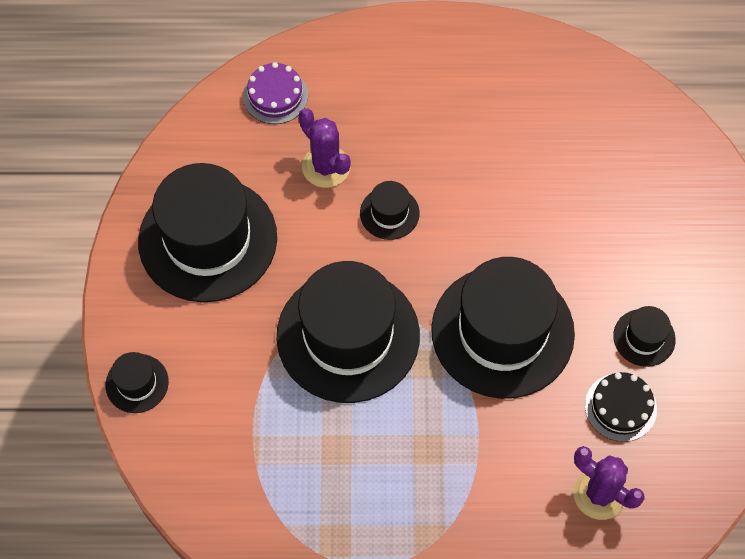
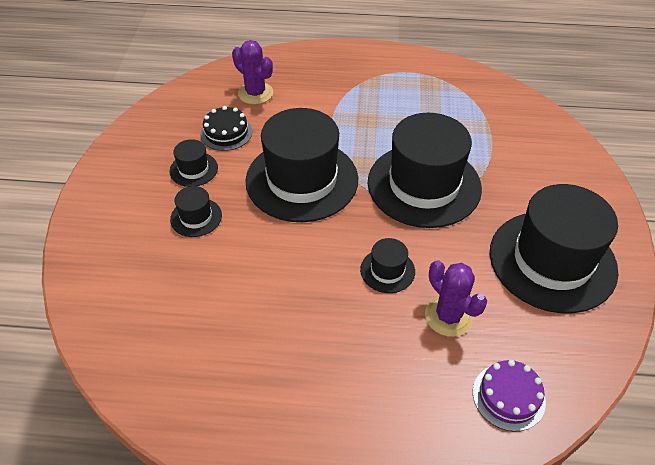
camera: 175 degrees left, 15 degrees down
(137, 383) = (584, 167): black hat -> black hat (196, 217)

